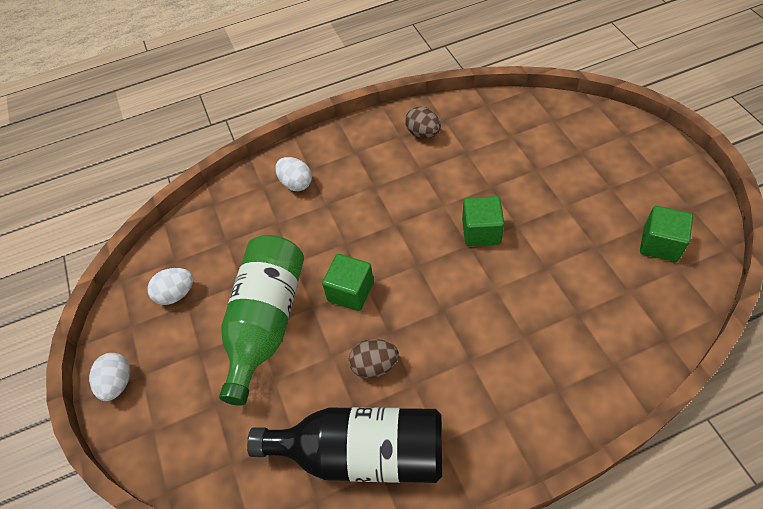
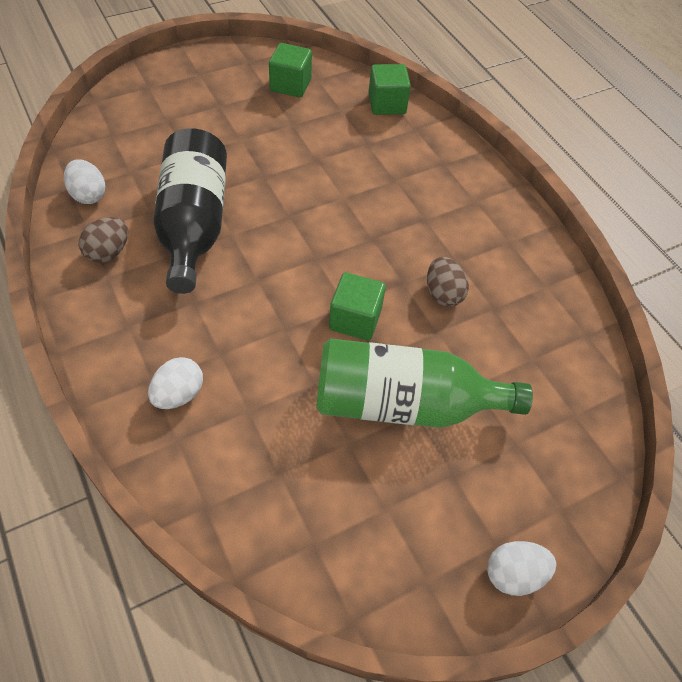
camera: 105 degrees left, 0 degrees up
(176, 294) = (371, 527): white egg -> white egg (88, 195)
(362, 453) = (535, 300): black bottle -> black bottle (193, 225)
(481, 231) = (272, 204): green cube -> green cube (387, 104)

